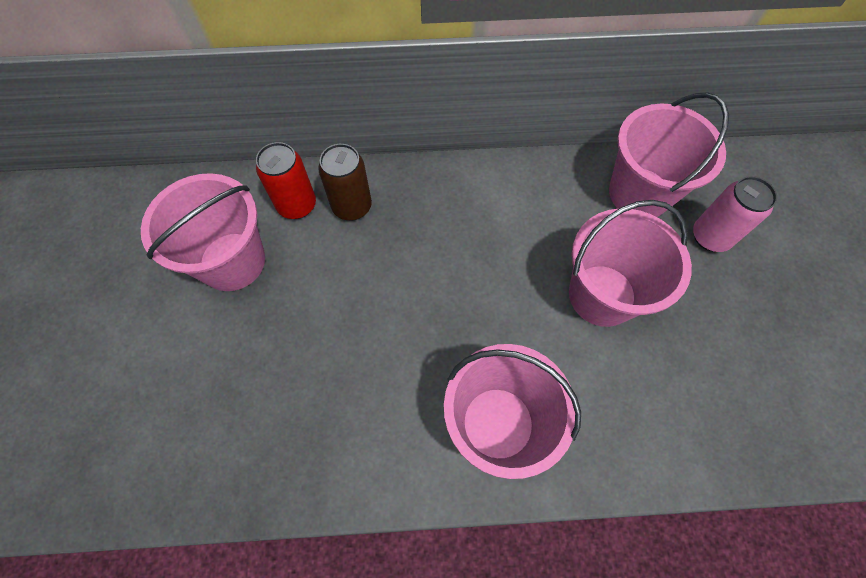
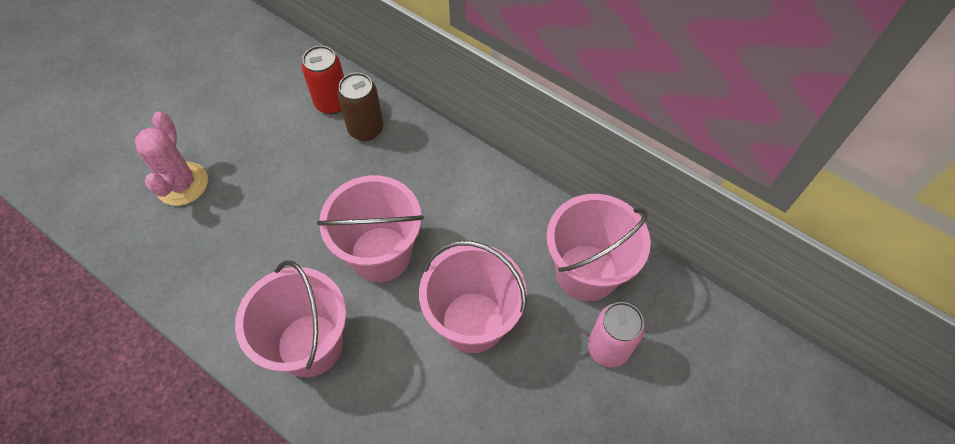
camera: 40 degrees right, 5 degrees down
(223, 382) = (182, 184): none -> pink cactus
(232, 261) = (258, 112): pink bucket -> pink bucket (380, 254)

